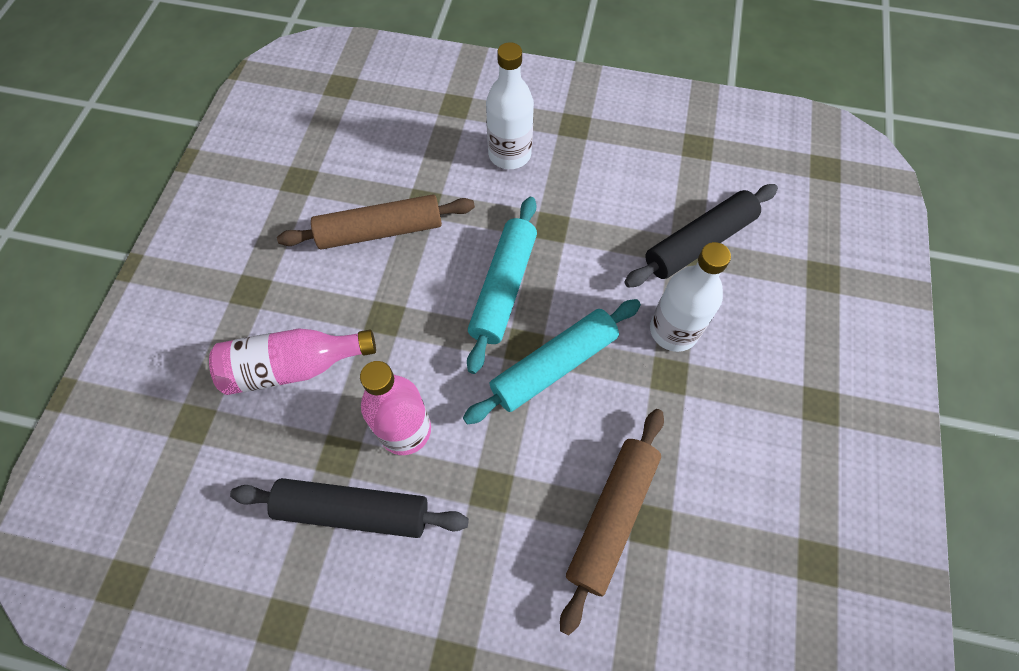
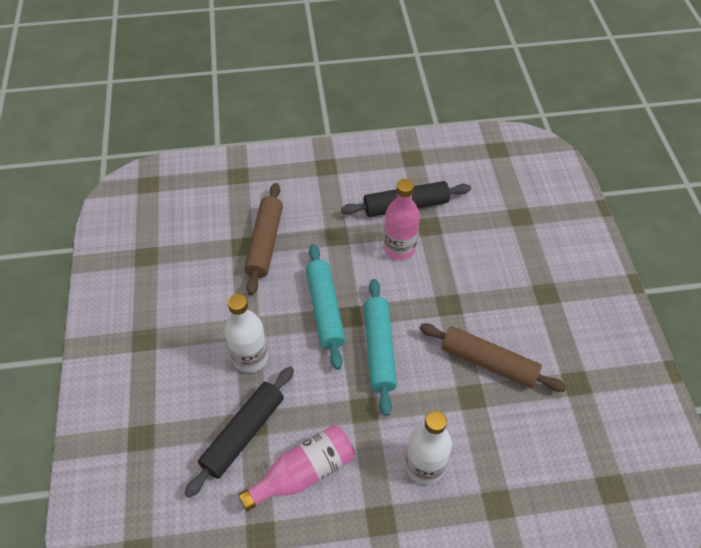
camera: 160 degrees right, 10 degrees down
(293, 367) = (485, 259): pink bottle -> pink bottle (303, 473)
(380, 231) = (488, 362): brown rolling pin -> brown rolling pin turned 60 degrees clockwise
(554, 366) = (325, 310): turquoise rolling pin -> turquoise rolling pin turned 45 degrees counterclockwise

